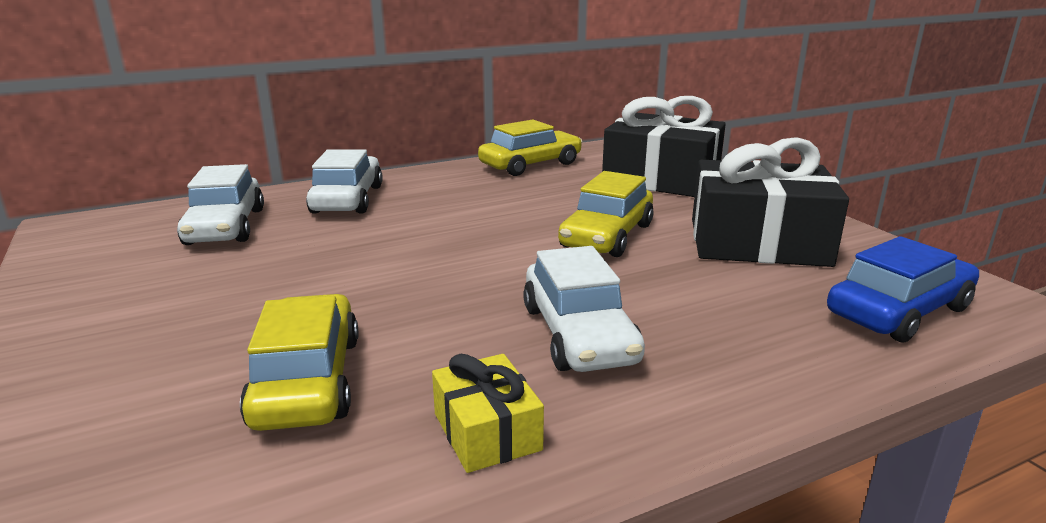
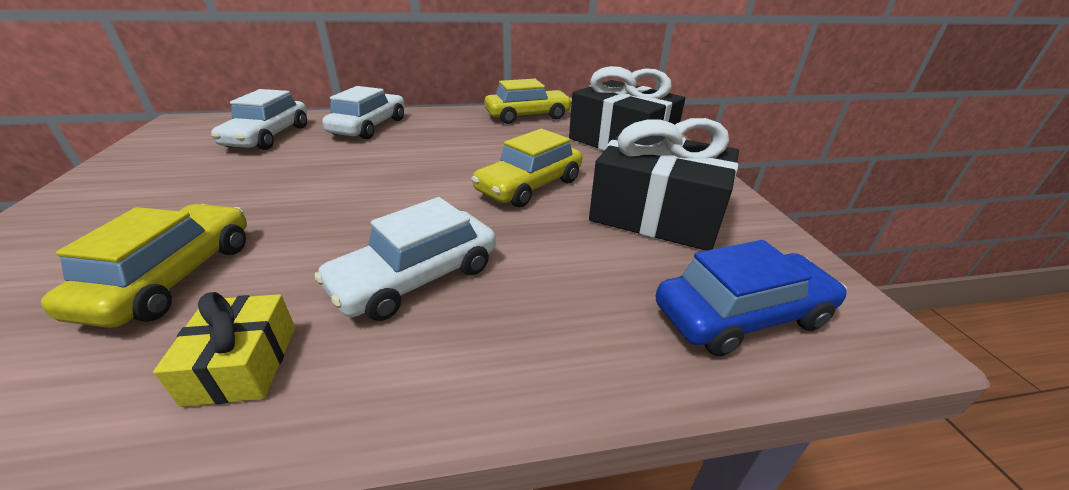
camera: 15 degrees right, 10 degrees up
(578, 334) = (416, 277): white car -> white car turned 45 degrees clockwise

